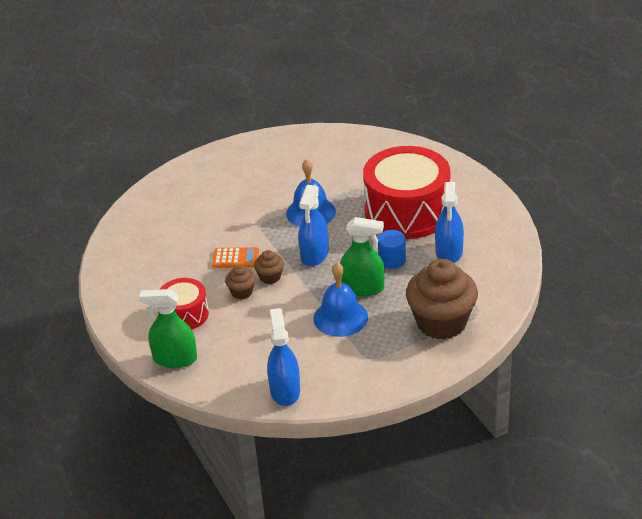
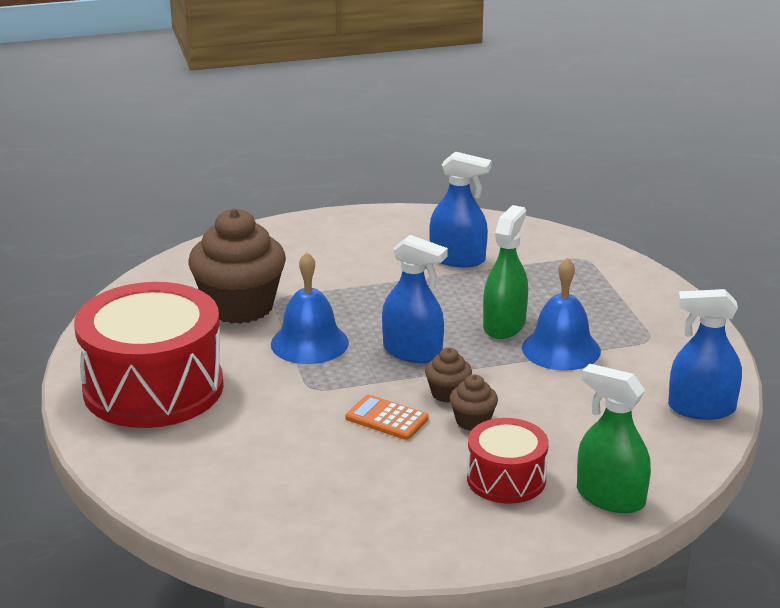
camera: 80 degrees left, 10 degrees down
(175, 359) = (610, 497): green spray bottle -> green spray bottle turned 105 degrees clockwise
(235, 258) = (387, 418): orange calculator -> orange calculator turned 75 degrees counterclockwise
(392, 260) = (454, 298): blue cylinder -> none
(407, 212) = (355, 273): red drum -> red drum (153, 388)
(441, 322) = (595, 283): brown cupcake -> brown cupcake (239, 307)

